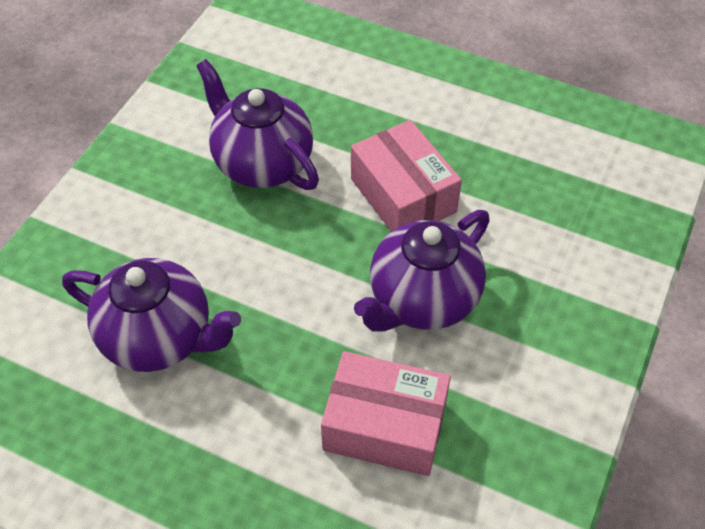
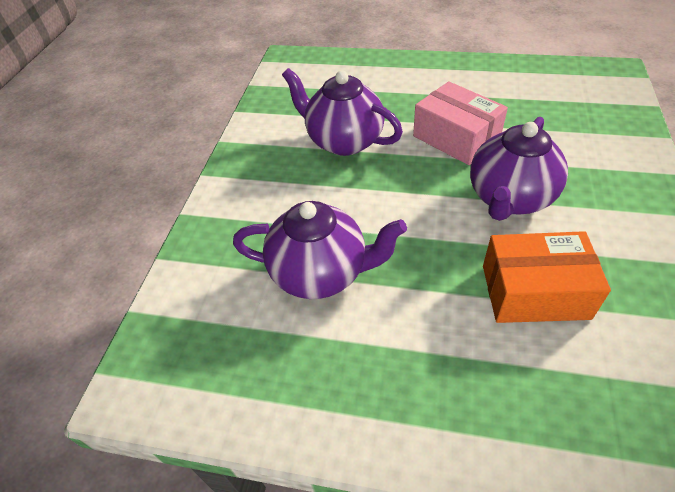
camera: 10 degrees left, 5 degrees down
(385, 426) = (534, 291): pink box -> orange box

